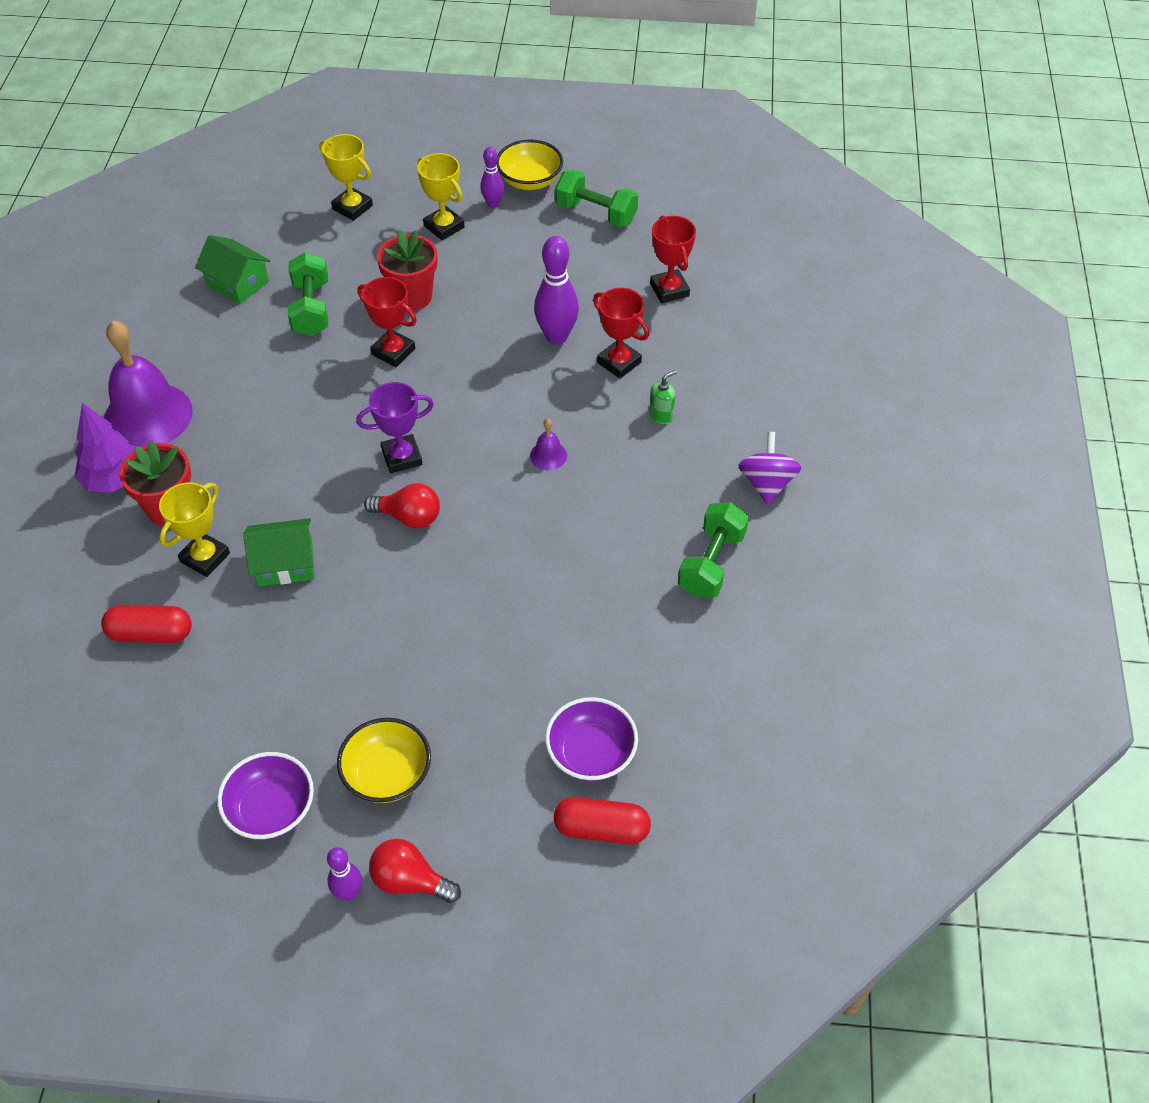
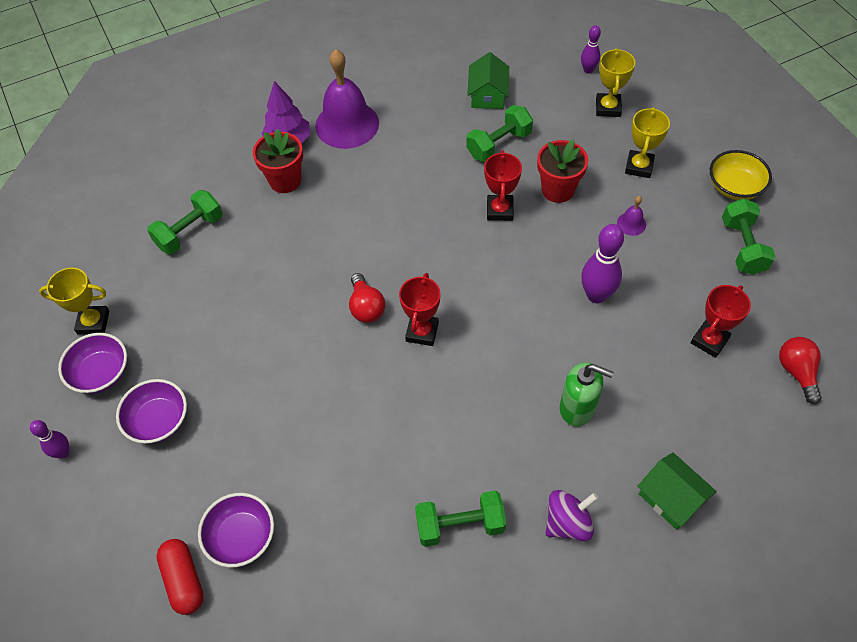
camera: 60 degrees right, 5 degrees up
(151, 633) = (190, 232): red capsule -> green dumbbell
(205, 557) = (261, 221): yellow trophy -> yellow trophy (93, 322)
(285, 563) = (283, 264): green house -> green house (671, 498)
(387, 774) = (158, 421): yellow bowl -> purple bowl
(402, 457) = (413, 272): purple trophy -> none
(410, 881) = (87, 483): red light bulb -> red light bulb (797, 372)
(493, 203) = (689, 180): purple bowling pin -> purple bowling pin (588, 70)
(548, 455) = (481, 356): purple bell -> purple bell (631, 223)
(619, 362) = (605, 350): red trophy -> red trophy (422, 332)
(661, 415) = (577, 408): green soap dispenser -> green soap dispenser, size x1.78

